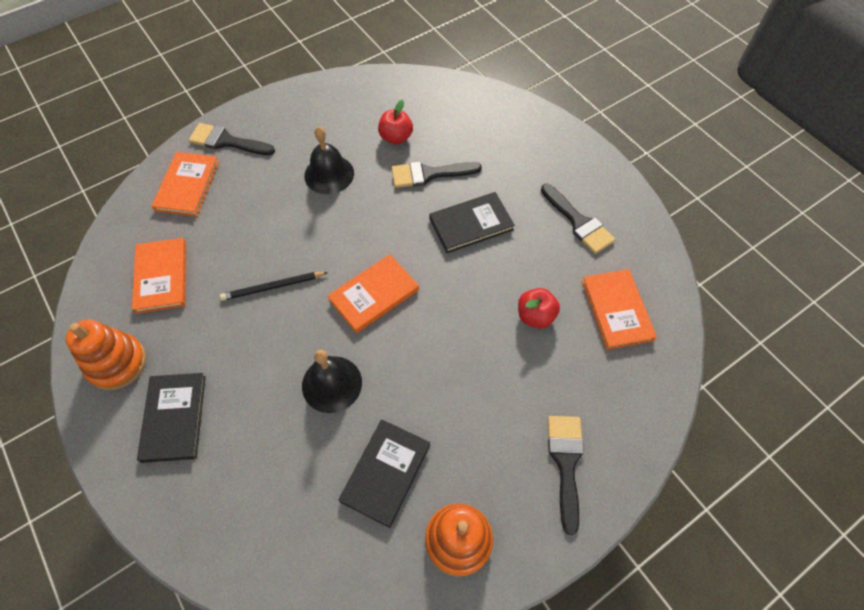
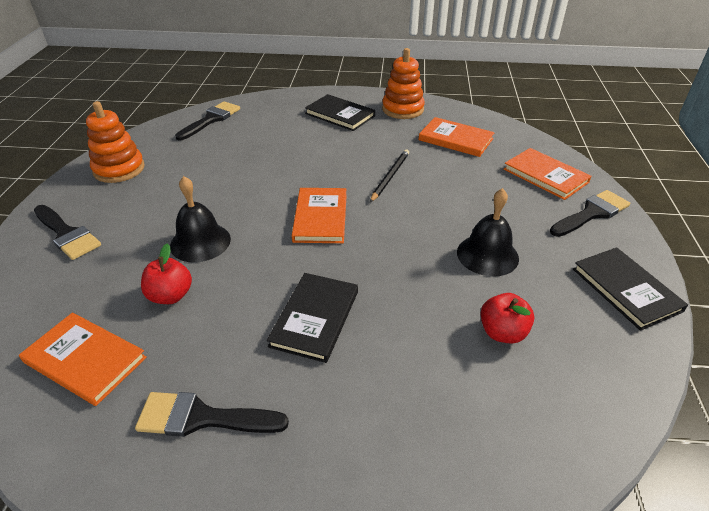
camera: 130 degrees right, 20 degrees down
(332, 384) = (279, 169): black bell -> black bell (200, 242)
(386, 473) = (195, 163): black book -> black book (625, 290)
(429, 174) = (416, 327): black brush -> black brush (211, 119)

